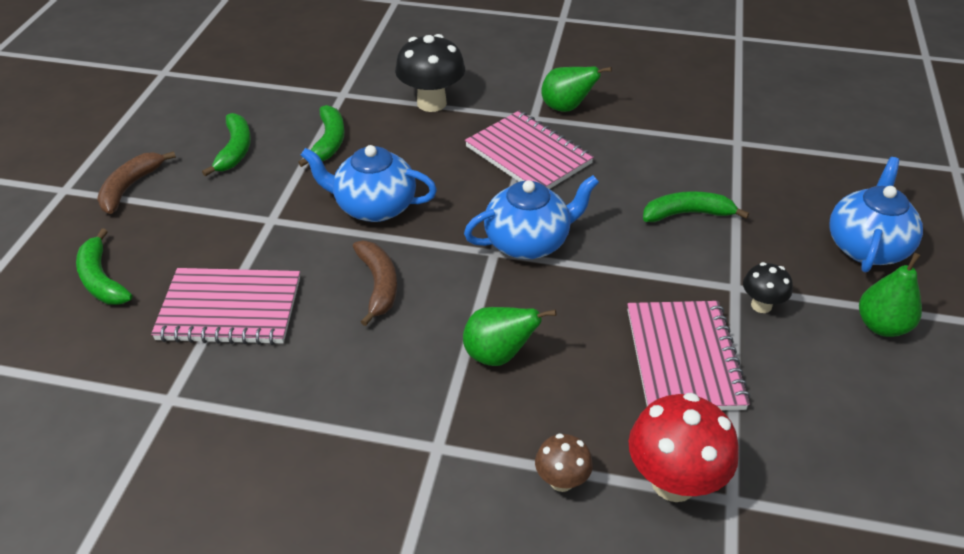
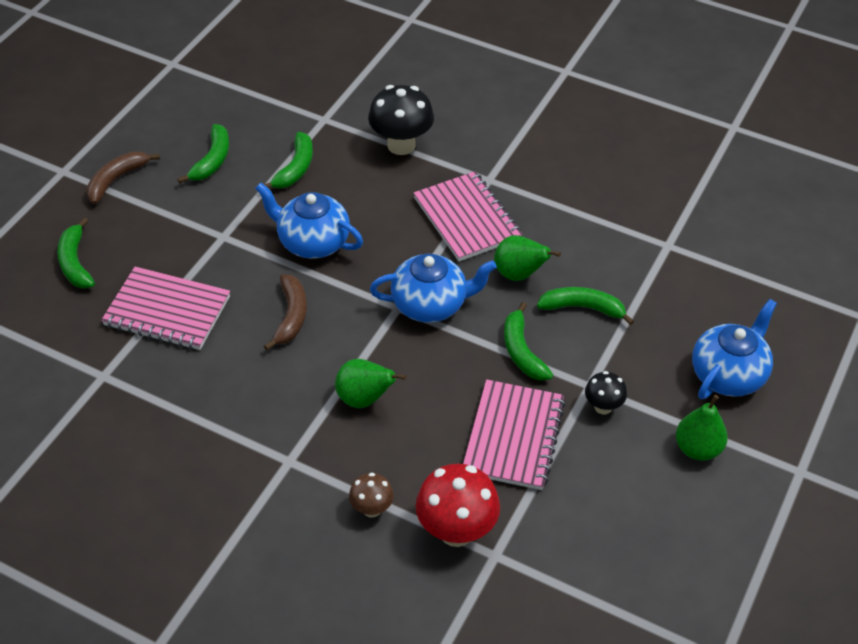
camera: 15 degrees right, 5 degrees up
(566, 108) = (524, 175): green pear -> green pear (519, 274)
(647, 268) = (522, 351): none -> green banana

